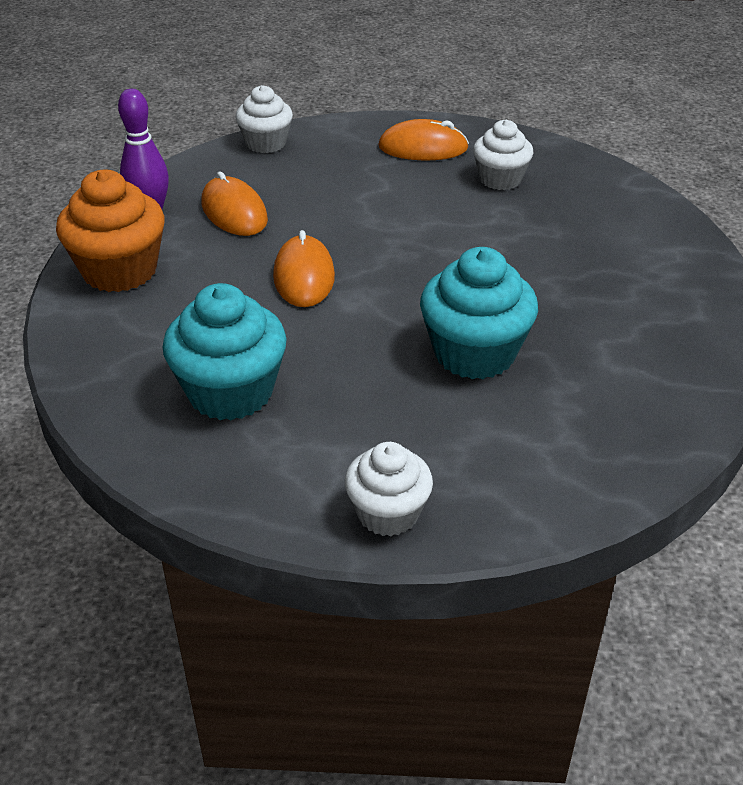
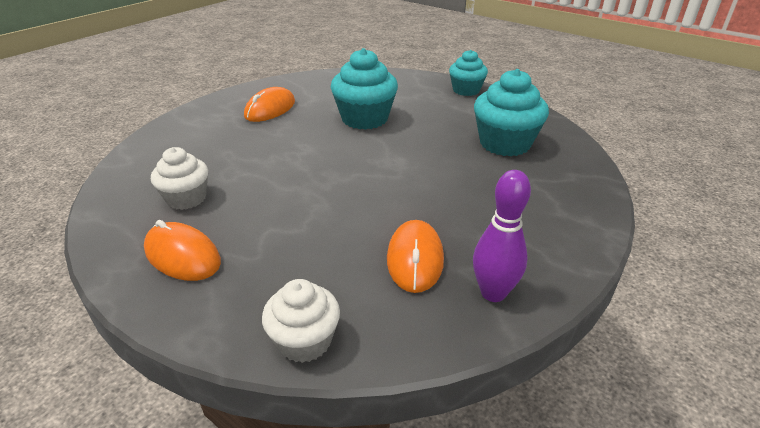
camera: 145 degrees left, 5 degrees down
(120, 270) = (545, 241): orange cupcake -> none
(304, 276) = (410, 185): orange mouse -> orange mouse (270, 109)
(388, 513) = (466, 90): white cupcake -> turquoise cupcake

